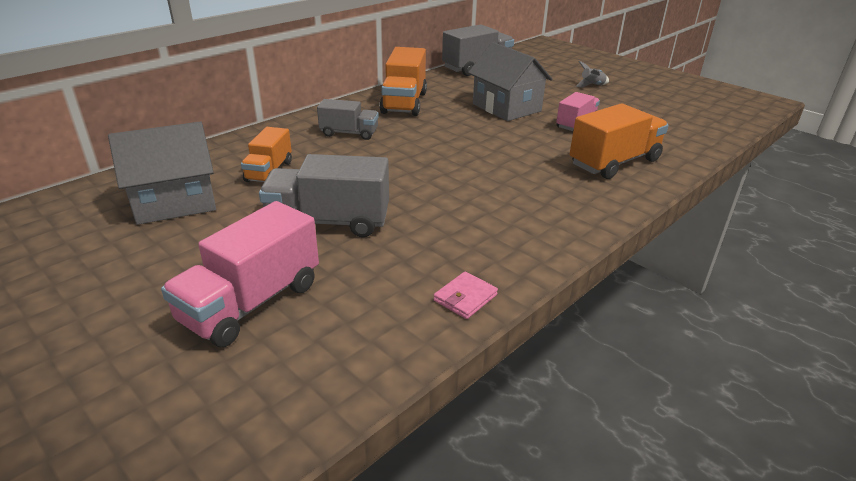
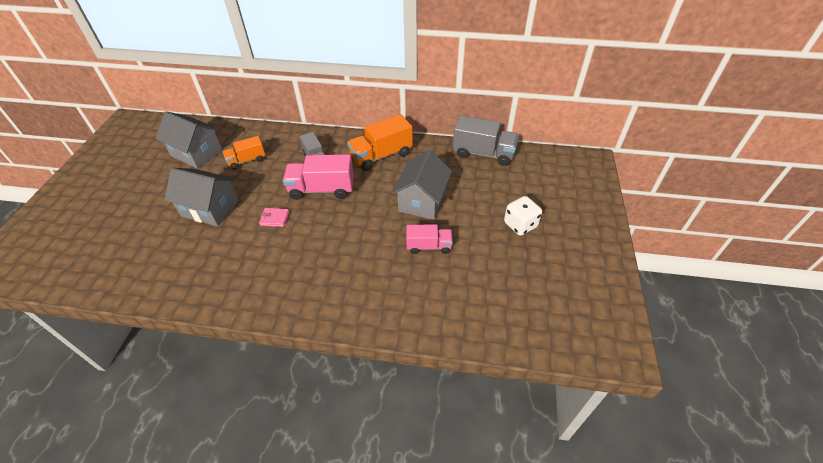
camera: 55 degrees right, 15 degrees up
(251, 303) = (129, 224): pink truck -> pink truck (322, 189)
(329, 222) = (210, 208): grey truck -> grey house
(465, 298) = (167, 291): pink wallet -> pink wallet (274, 218)
(592, 86) = (520, 225): grey rocket -> white dice
(614, 162) = (378, 291): orange truck -> none

